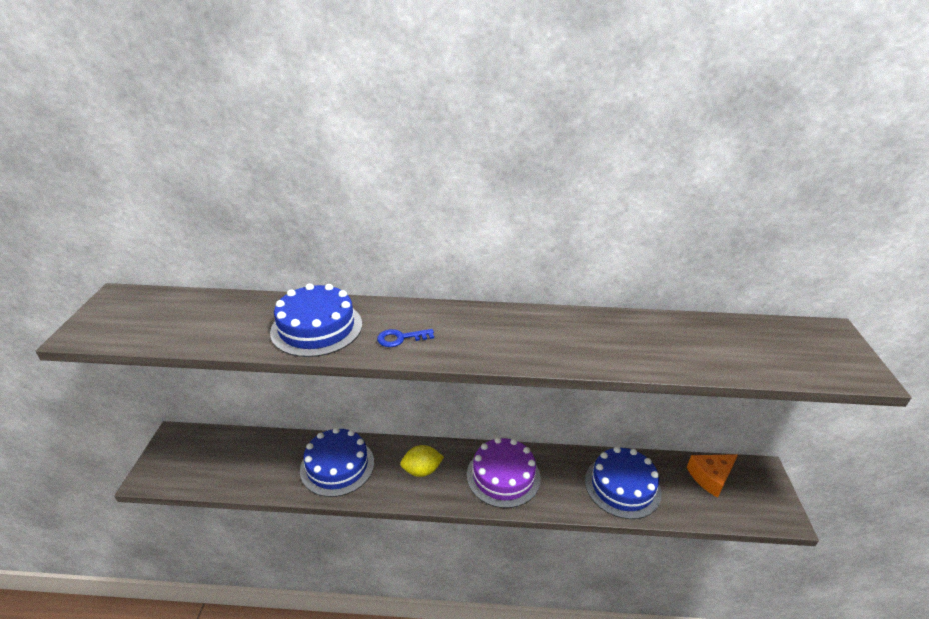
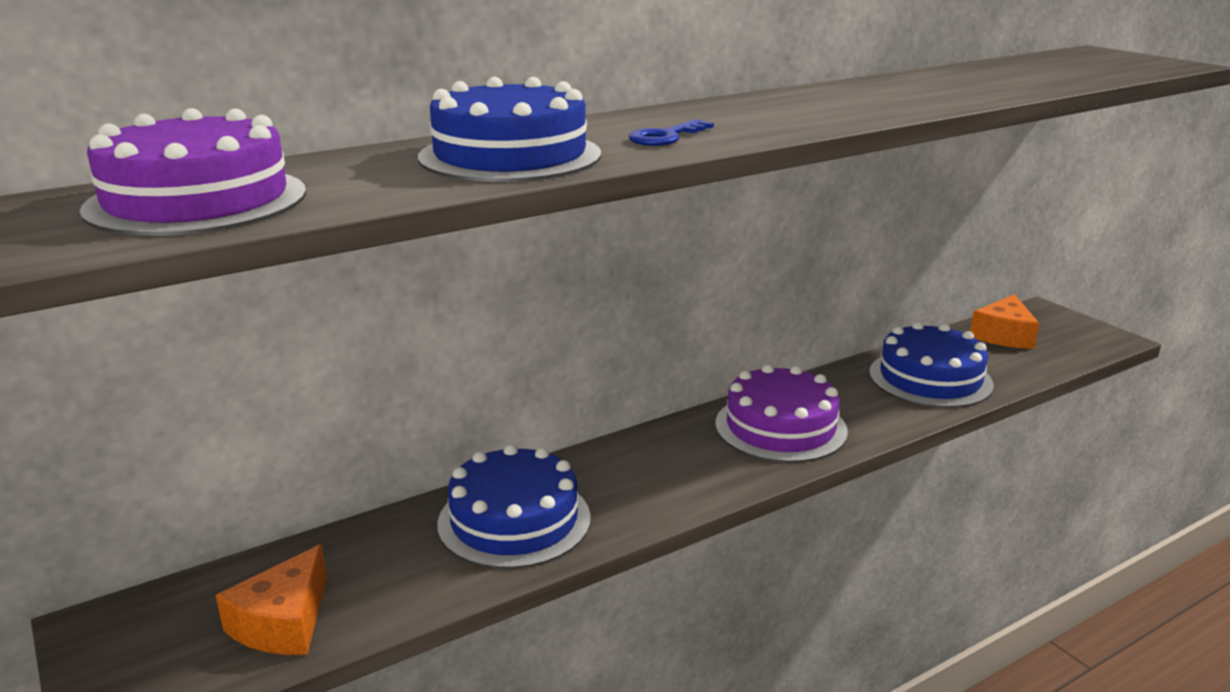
camera: 35 degrees left, 10 degrees down
(176, 317) = (197, 200): none -> purple cake
(220, 470) = (283, 622): none -> orange cheese
(422, 470) = (660, 468): yellow lemon -> none

